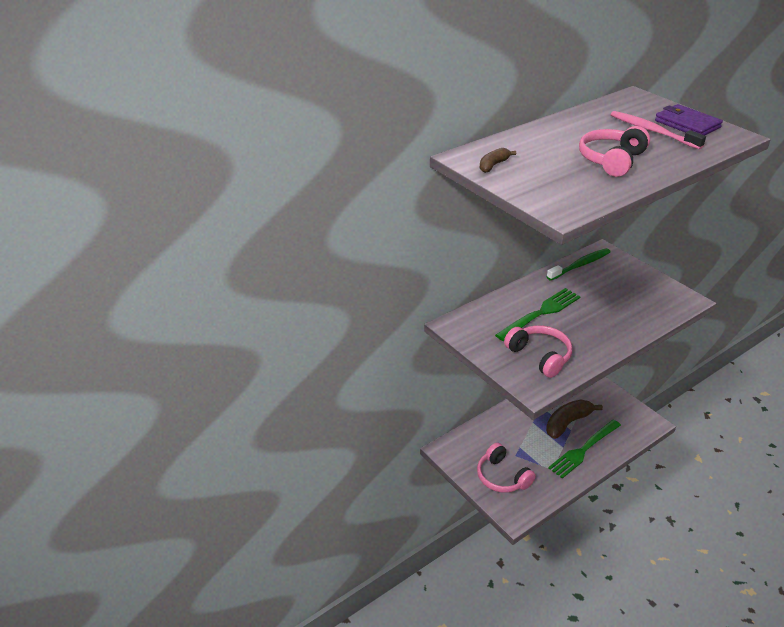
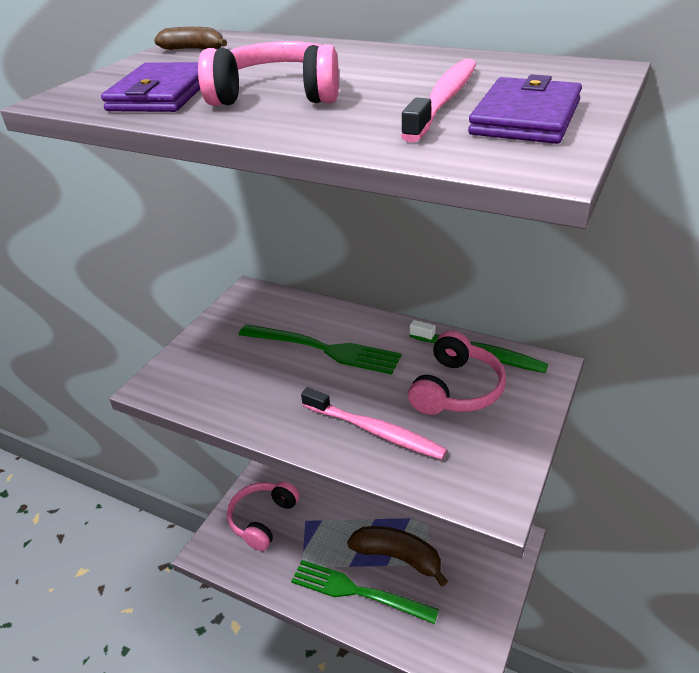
camera: 65 degrees right, 0 degrees up
(539, 356) = (226, 372): pink headphones -> pink headphones (456, 389)
(582, 186) = (161, 94): none -> purple wallet
(624, 317) = (374, 431): none -> pink toothbrush

